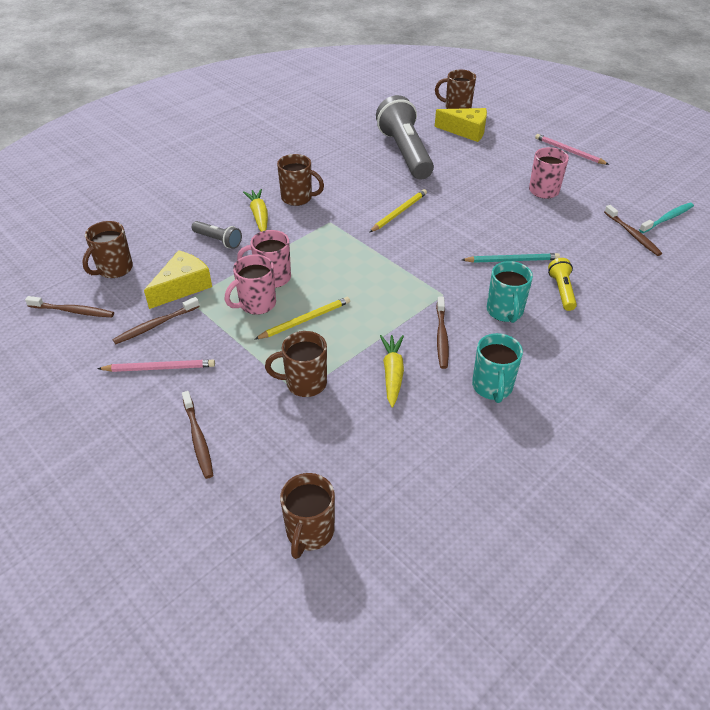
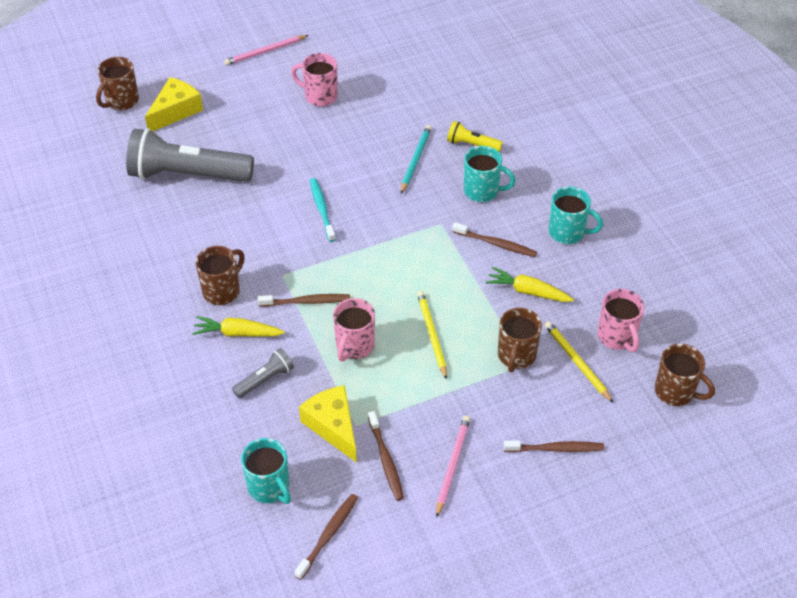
camera: 70 degrees left, 5 degrees up
(114, 269) = (269, 487): brown mug -> turquoise mug
(256, 304) = (391, 368): pink mug -> pink mug (617, 337)
(399, 212) = (297, 215): yellow pencil -> yellow pencil (577, 362)
(632, 235) = (419, 68): brown toothbrush -> brown toothbrush (307, 302)
(667, 218) = (408, 37): turquoise toothbrush -> turquoise toothbrush (322, 209)

